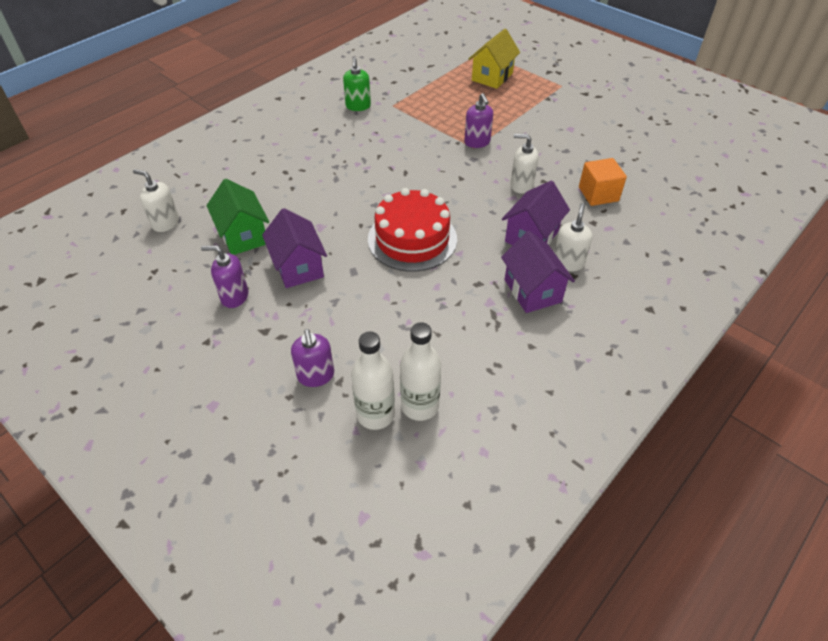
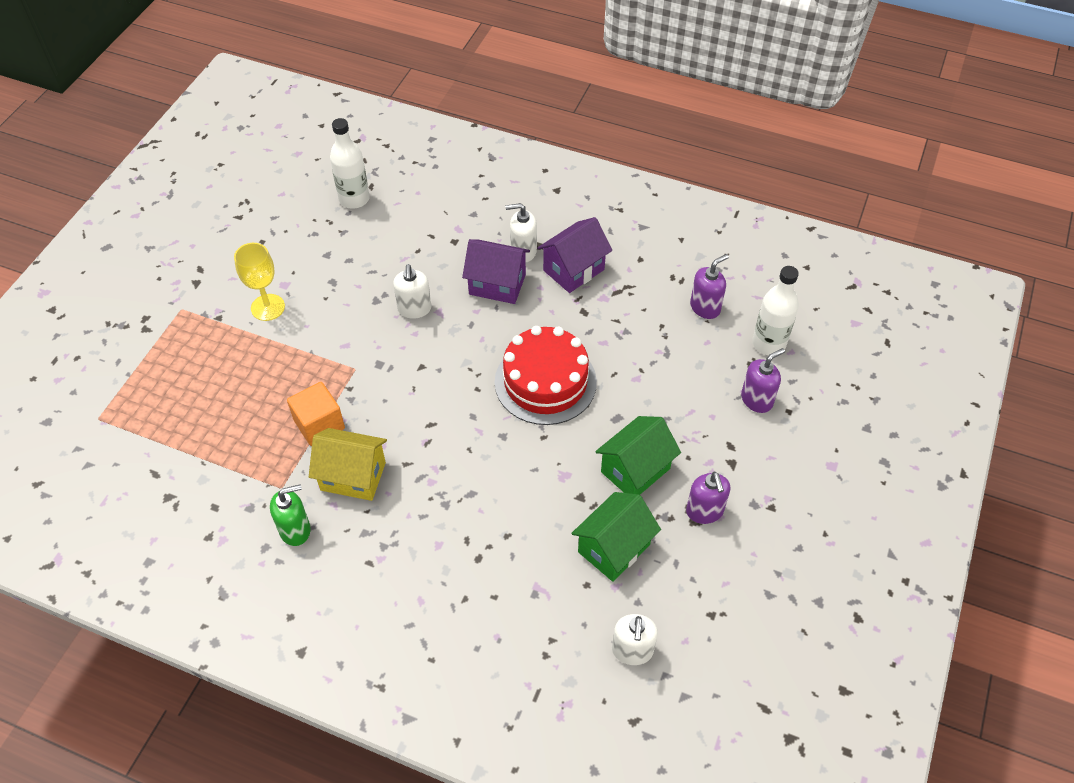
camera: 110 degrees left, 5 degrees up
(298, 267) = (635, 470): purple house -> green house
(420, 406) = (743, 317): white bottle -> white bottle (354, 199)
(477, 142) = (343, 368): purple soap dispenser -> purple soap dispenser (705, 307)
(492, 77) = (174, 389): yellow house -> yellow house (353, 476)
(549, 119) = (268, 307): none -> yellow goblet
(598, 194) = (406, 243): orange cube -> orange cube (319, 424)

